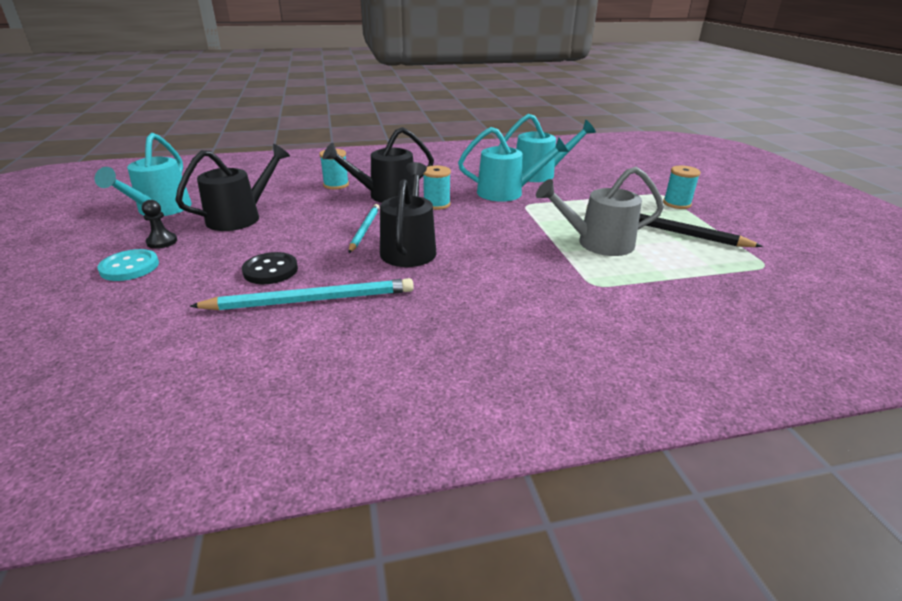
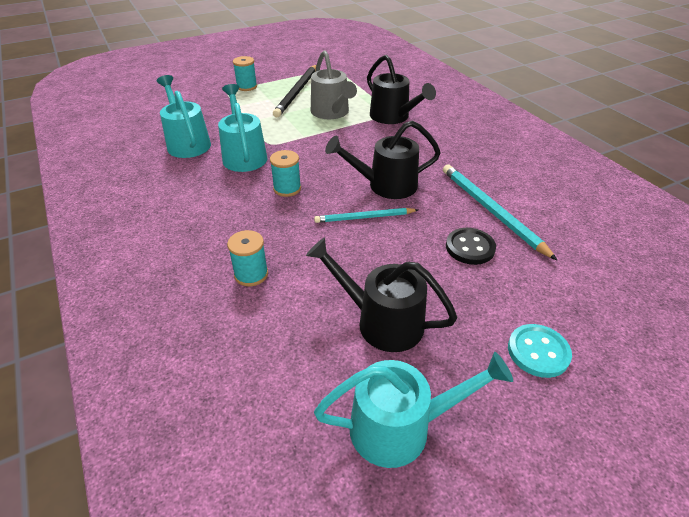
camera: 105 degrees left, 10 degrees up
(162, 242) = (477, 360): black pawn -> none
(385, 196) = (275, 225): black watering can -> black watering can (393, 117)

